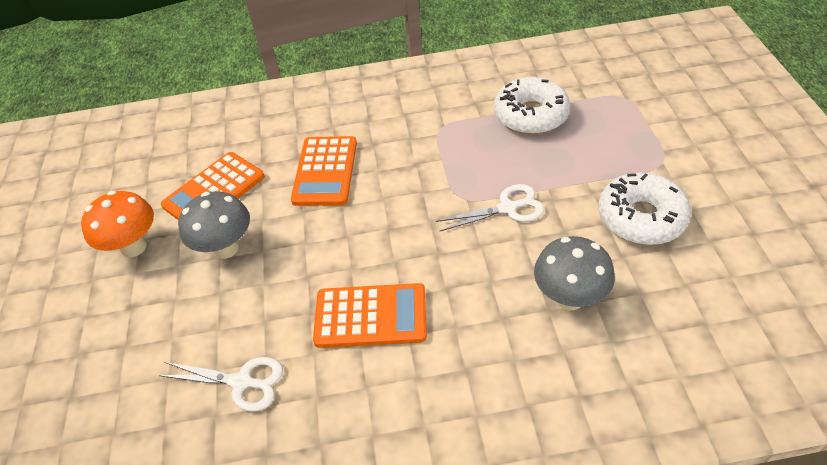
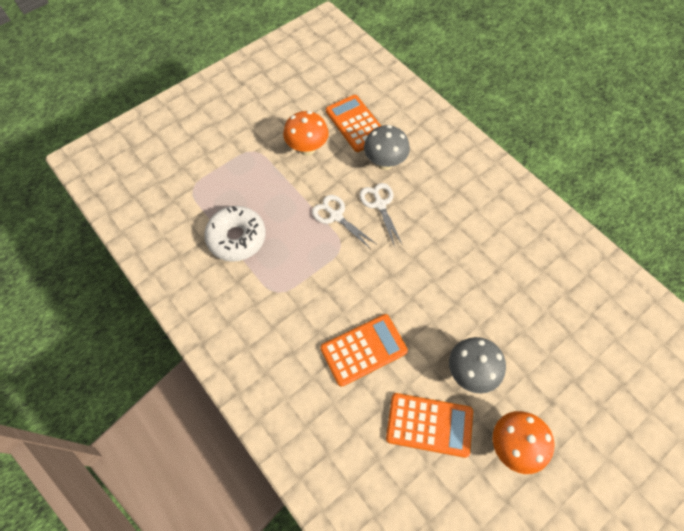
camera: 125 degrees left, 15 degrees up
(242, 382) = (541, 292): white scissors -> white scissors (380, 204)
(370, 316) = (458, 250): orange calculator -> orange calculator (356, 123)
(641, 217) = (307, 149): white donut -> orange mushroom

